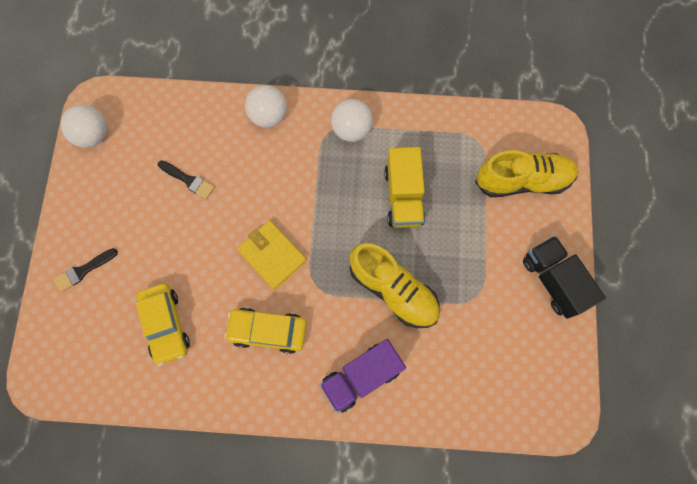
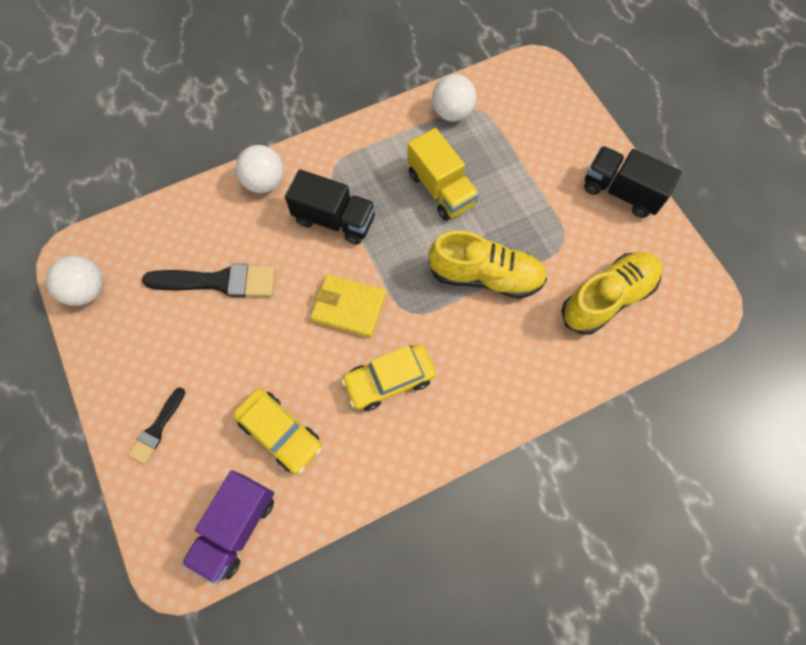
camera: 30 degrees left, 5 degrees down
(188, 180) = (218, 281): black brush -> black brush, size x1.78
(303, 177) = (334, 220): none -> black truck
(351, 129) = (354, 155): white ball -> white ball (452, 113)
(361, 377) = (507, 371): purple truck -> purple truck (236, 527)
(523, 181) = (538, 122): yellow shoe -> yellow shoe (607, 298)

